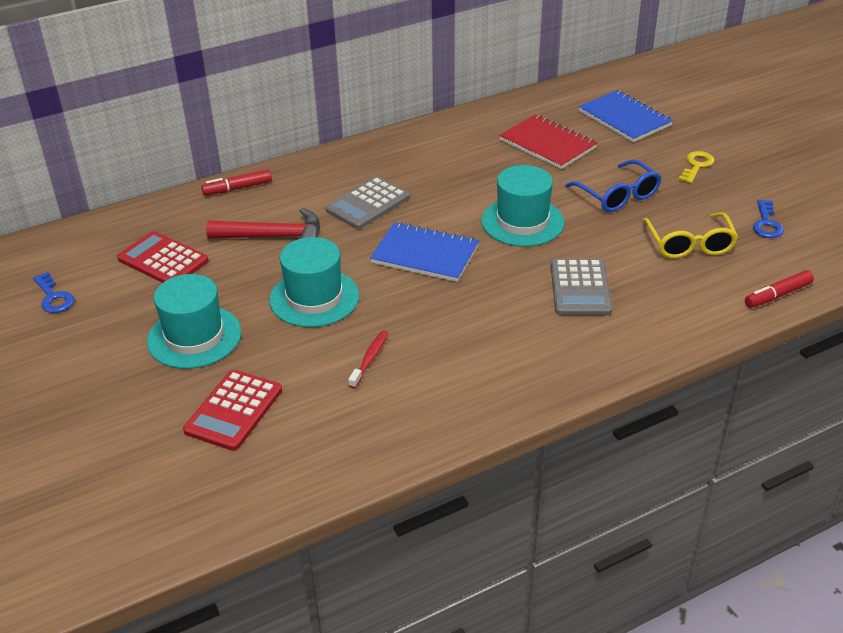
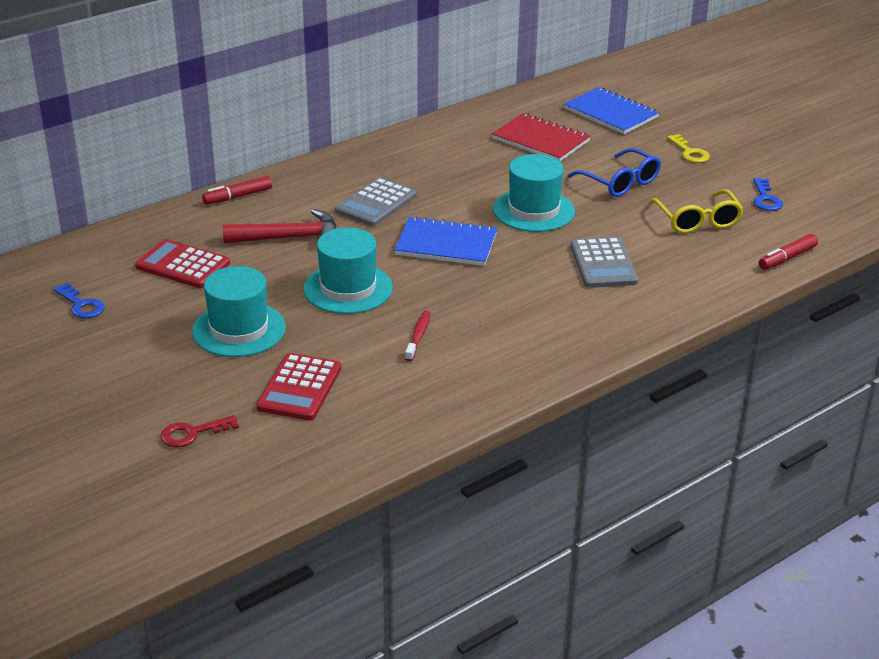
camera: 10 degrees left, 5 degrees down
(112, 455) = (193, 433): none -> red key
(696, 166) = (689, 152): yellow key -> yellow key turned 135 degrees clockwise

